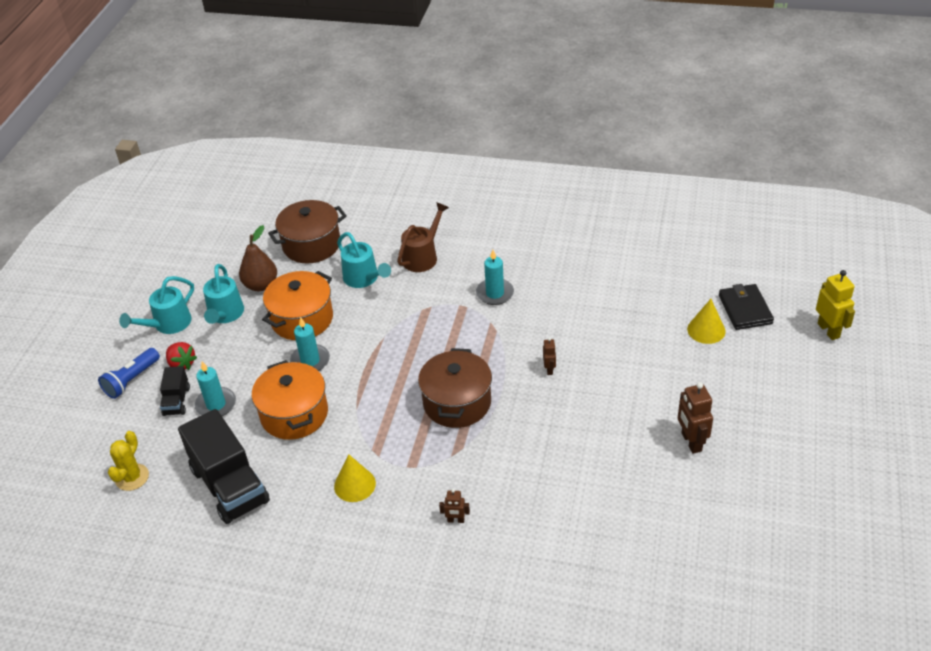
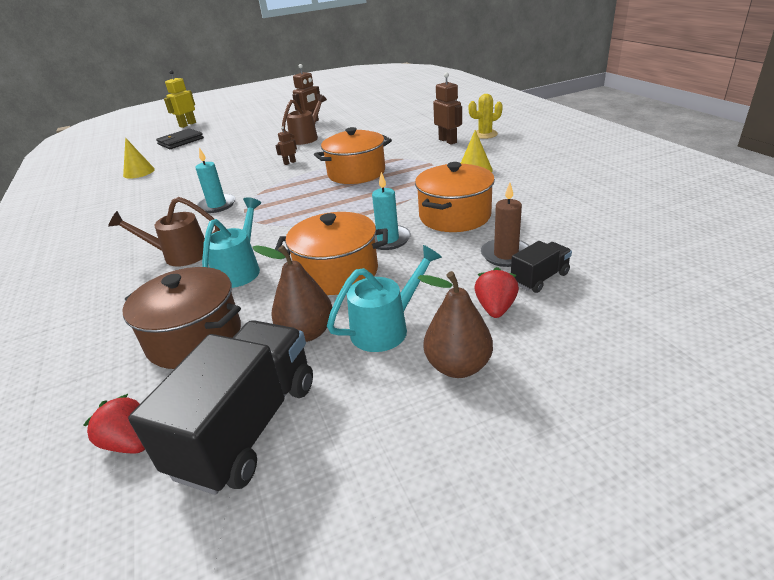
camera: 125 degrees left, 10 degrees down
(131, 380) = (571, 329): blue flashlight -> none
(132, 477) = (644, 246): yellow cactus -> yellow cactus (485, 134)
(167, 324) = (458, 366): turquoise watering can -> brown pear
(216, 404) = (506, 255): turquoise candle -> brown candle
(230, 485) = (558, 204): black truck -> black truck (247, 426)
(259, 214) = (130, 443): none -> red strawberry
(456, 520) = (448, 141): brown robot -> brown robot, size x1.81
(457, 403) = (356, 173): brown pot -> orange pot
(624, 413) = (307, 137): none -> brown watering can
(706, 330) = (209, 143): yellow cone -> yellow cone (139, 172)

